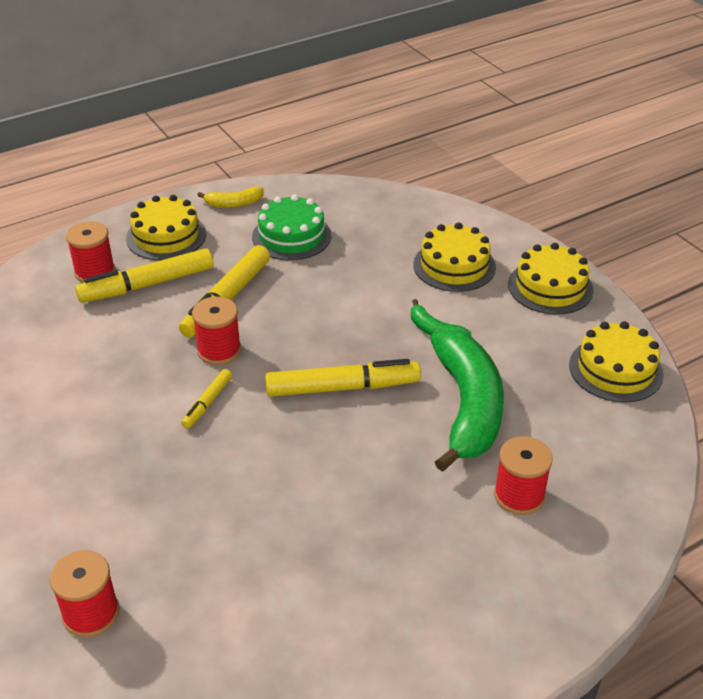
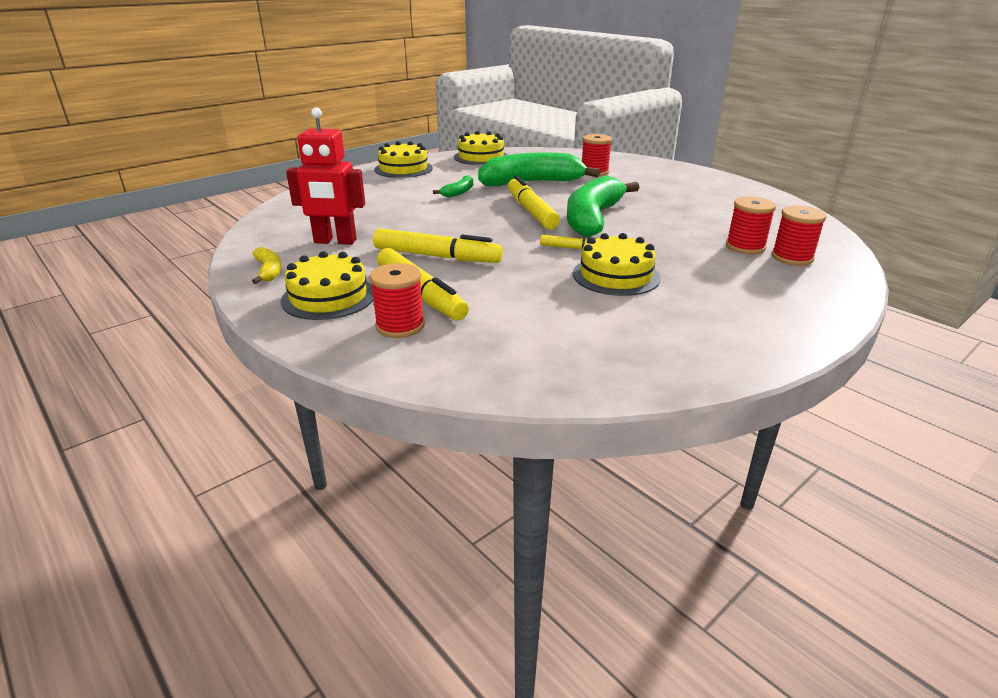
camera: 100 degrees left, 10 degrees down
(219, 350) = (508, 251): red spool -> red spool (745, 247)
(291, 236) = (335, 241): green cake -> red robot
(298, 442) = (592, 218): none -> green banana
(454, 266) = (380, 190): yellow cake -> yellow cake (616, 275)

